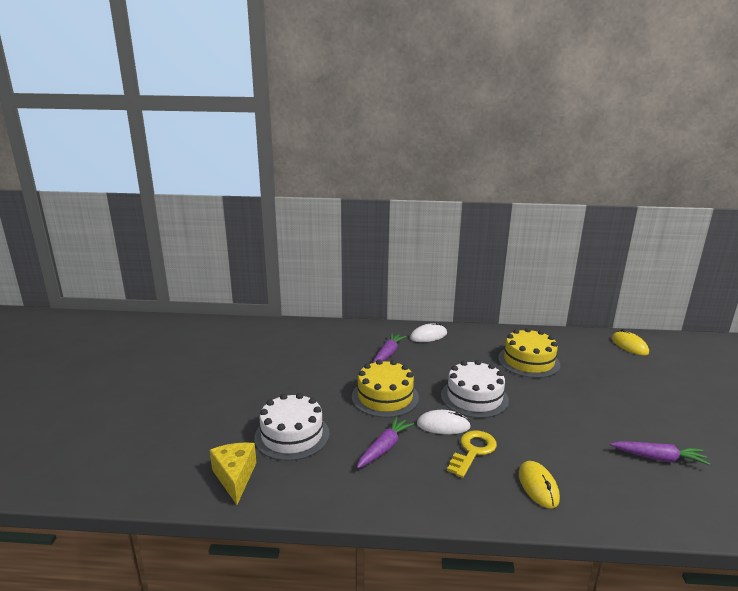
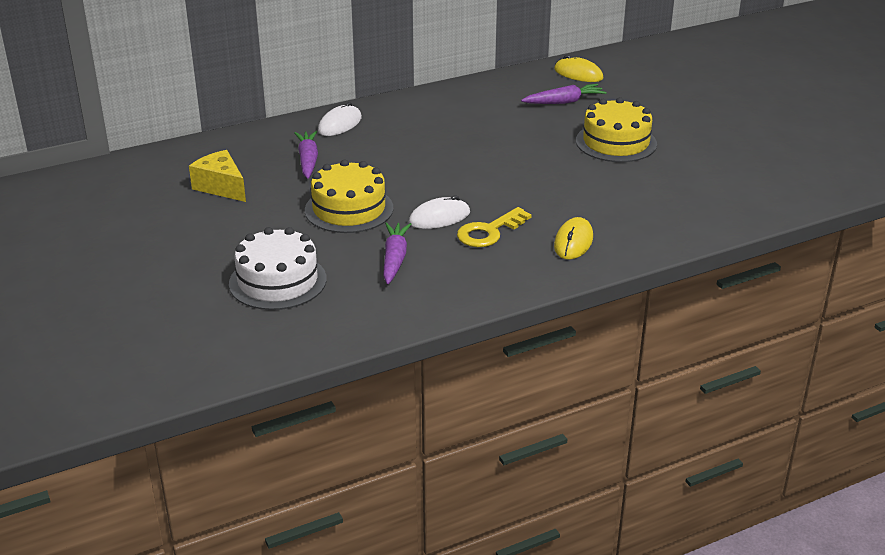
camera: 30 degrees left, 10 degrees up
(235, 477) = (255, 340): yellow cheese -> yellow cheese (221, 187)
(473, 451) = (489, 232): yellow key -> yellow key turned 135 degrees counterclockwise
(474, 397) = (450, 179): white cake -> none
(528, 361) = (481, 122): yellow cake -> yellow cake (616, 142)
(538, 486) = (573, 242): yellow mouse -> yellow mouse turned 60 degrees clockwise
(658, 458) = (665, 181): purple carrot -> purple carrot (564, 102)

